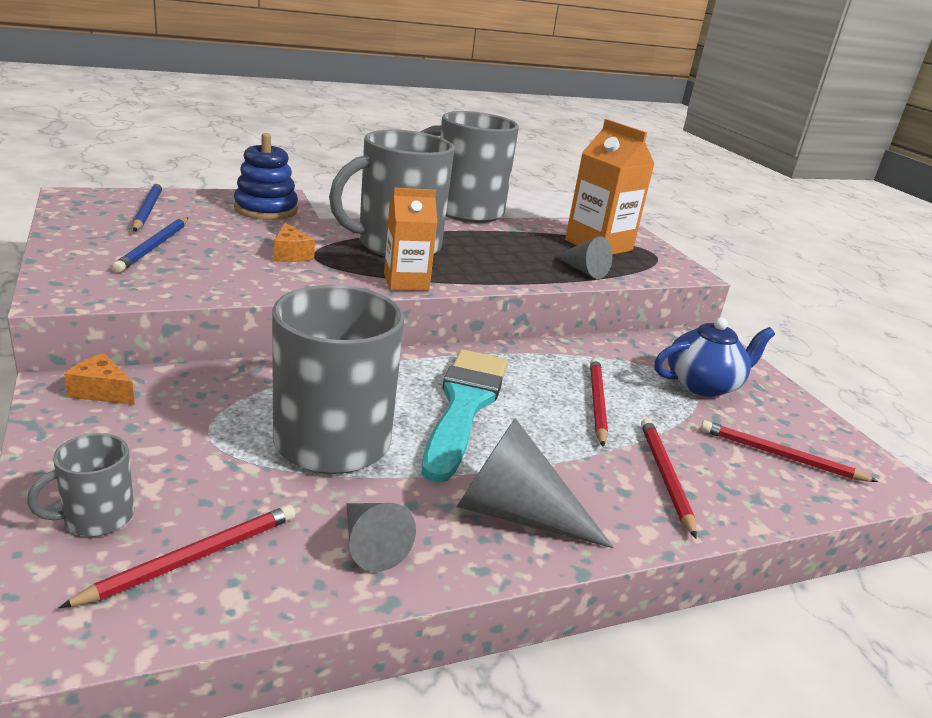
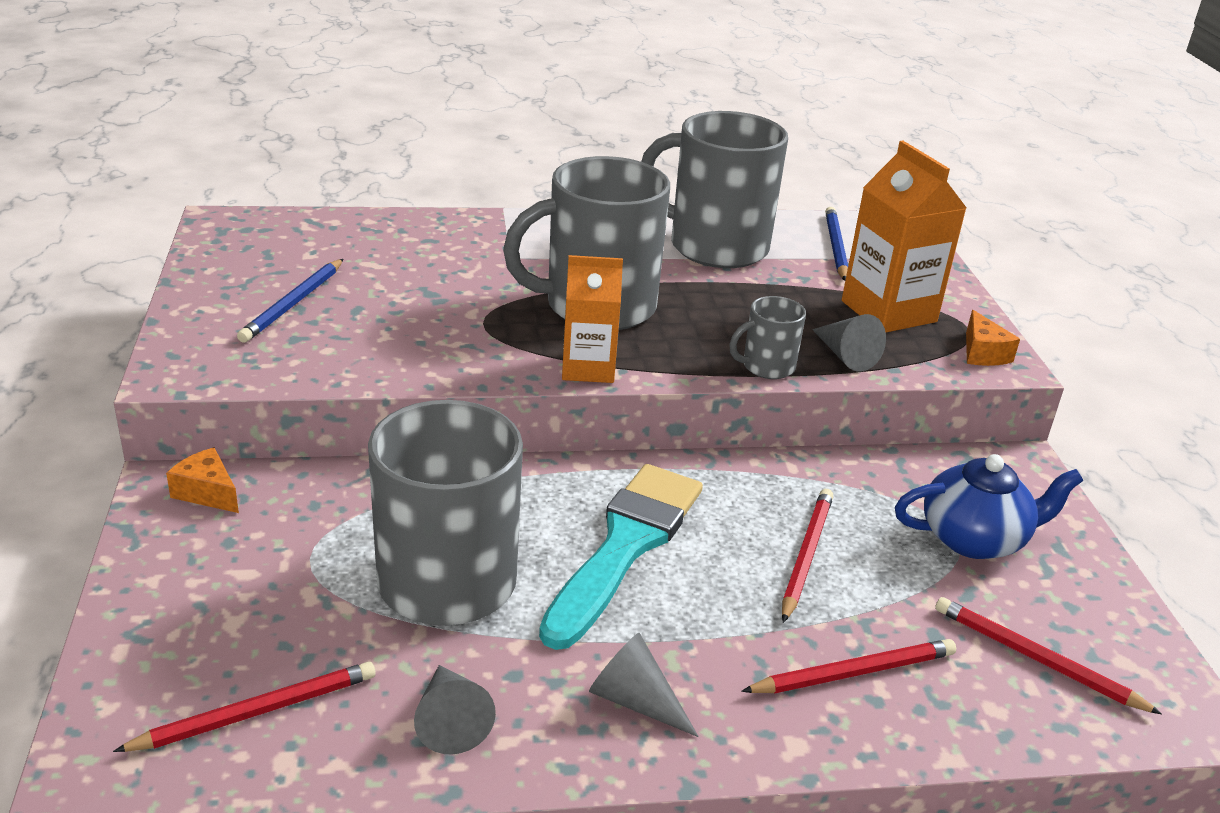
camera: 15 degrees right, 5 degrees up
(96, 517) = (170, 652): grey mug -> grey mug (766, 367)
(147, 210) = (299, 244): blue pencil -> blue pencil (835, 247)
(266, 209) = (445, 243): blue stacking toy -> none
(291, 254) = (455, 319): orange cheese -> orange cheese (982, 353)
(515, 513) = (635, 700): grey cone -> grey cone, size x0.61
(664, 476) = (853, 672): red pencil -> red pencil turned 60 degrees clockwise

